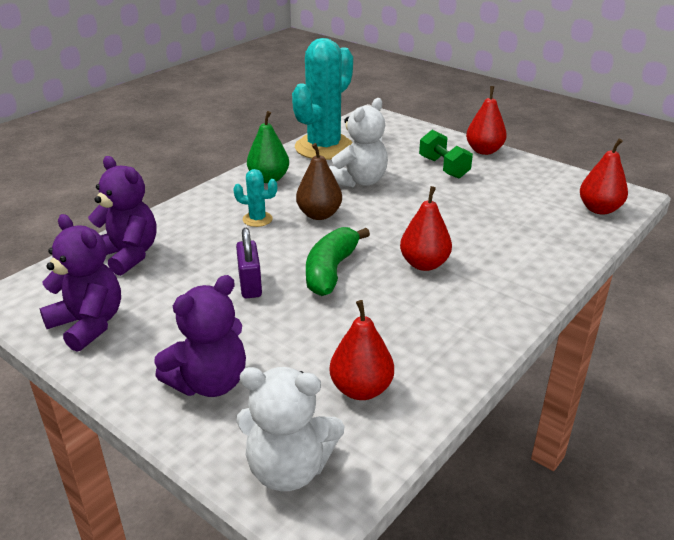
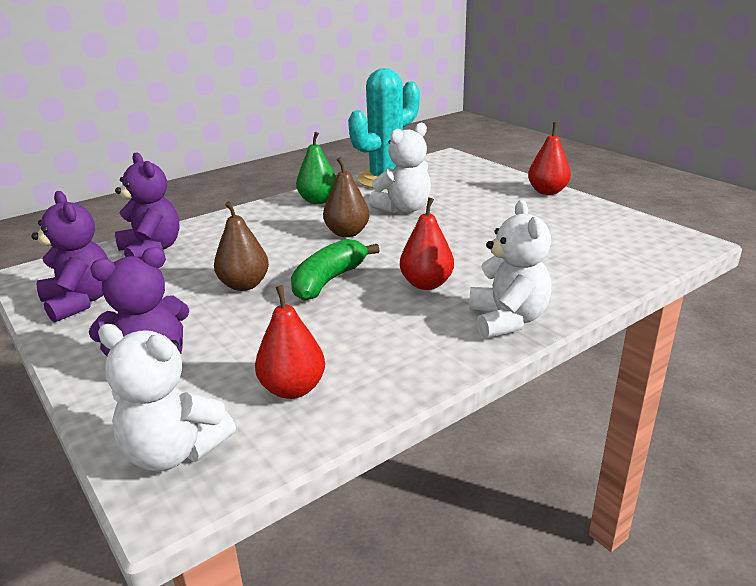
camera: 15 degrees right, 5 degrees down
(250, 285) = (244, 285): purple padlock -> brown pear
(257, 219) = (286, 232): turquoise cactus -> none
(443, 168) = (496, 203): green dumbbell -> none
(513, 293) = (507, 320): none -> white teddy bear
(599, 209) = (648, 251): red pear -> none

